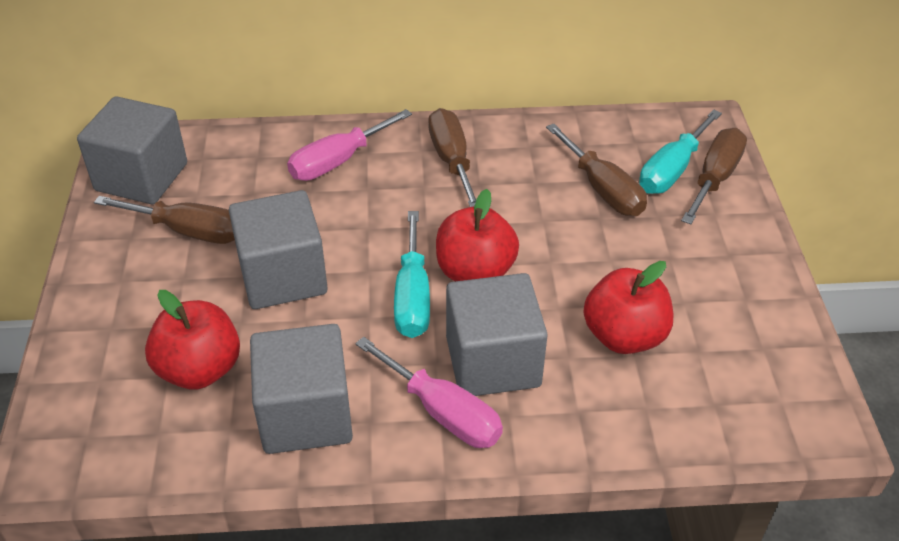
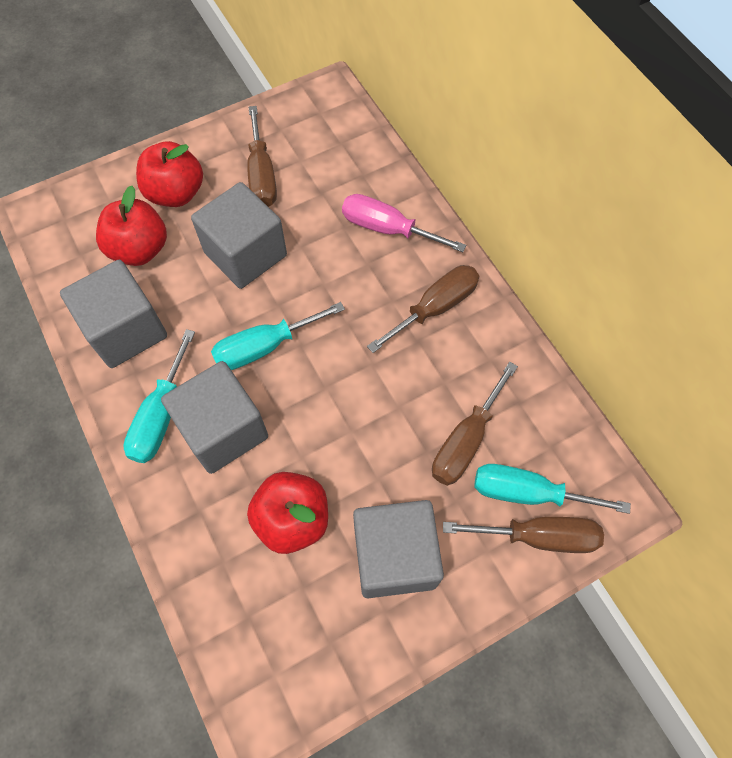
camera: 65 degrees right, 20 degrees up
(141, 177) = (301, 119): grey cube -> grey cube (394, 556)
(443, 412) = (161, 416): pink screwdriver -> turquoise screwdriver
(475, 272) = (312, 379): red apple -> red apple (176, 193)

